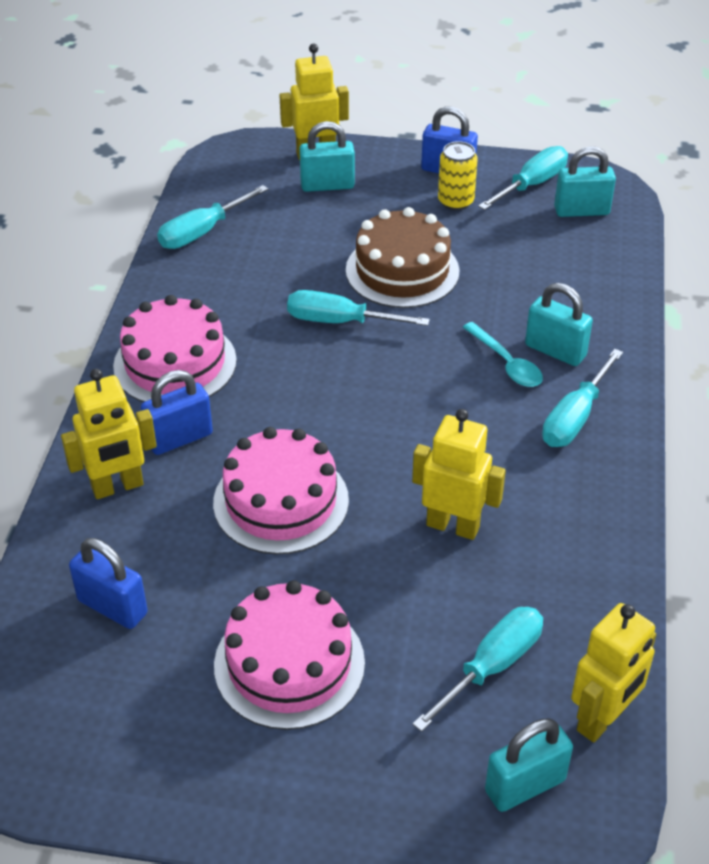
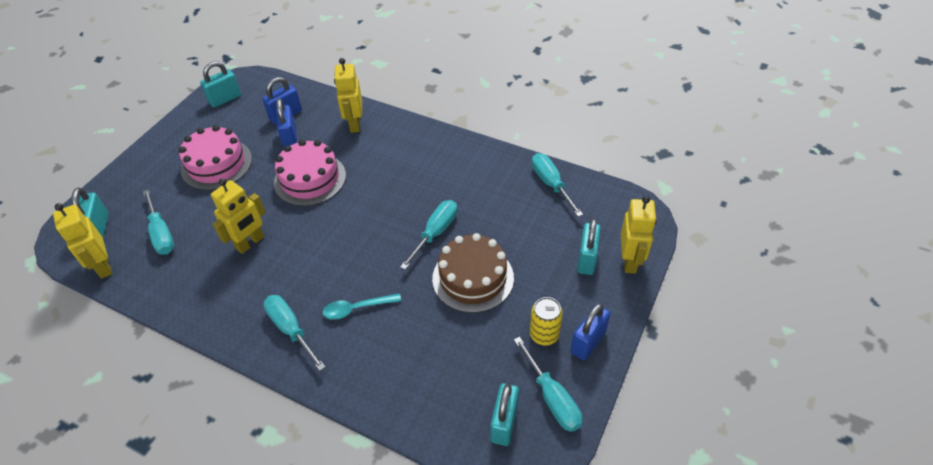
camera: 110 degrees right, 5 degrees up
(175, 363) = (433, 155): pink cake -> none
(179, 438) = (375, 149): blue padlock -> blue padlock (290, 138)
(555, 351) = (354, 341): turquoise padlock -> turquoise padlock (225, 99)

